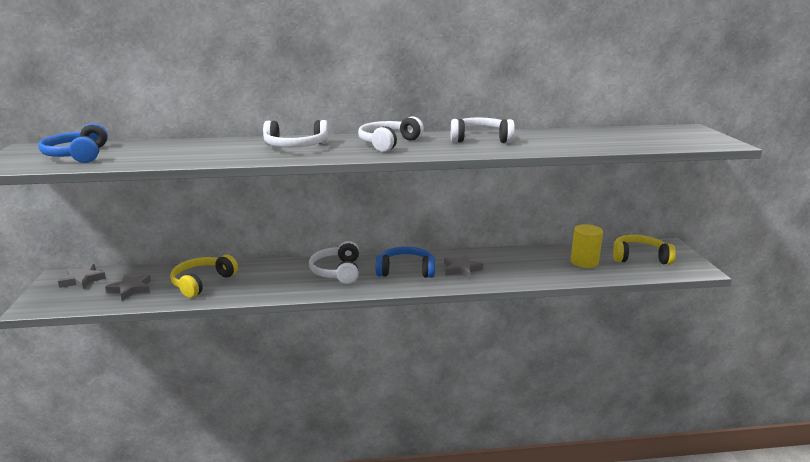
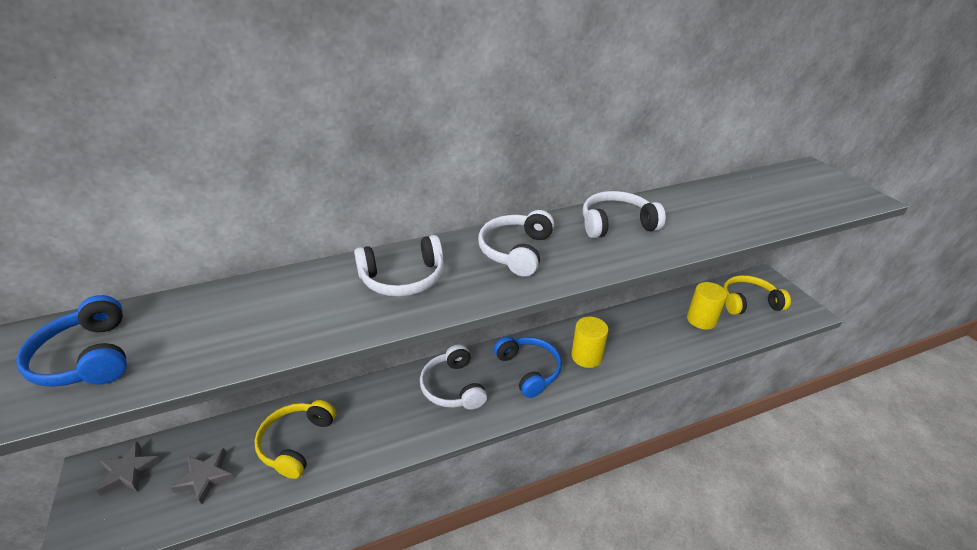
camera: 15 degrees left, 15 degrees up
(406, 270) = (529, 370): blue headphones -> blue headphones turned 75 degrees clockwise
(461, 269) = (586, 356): grey star -> yellow cylinder

